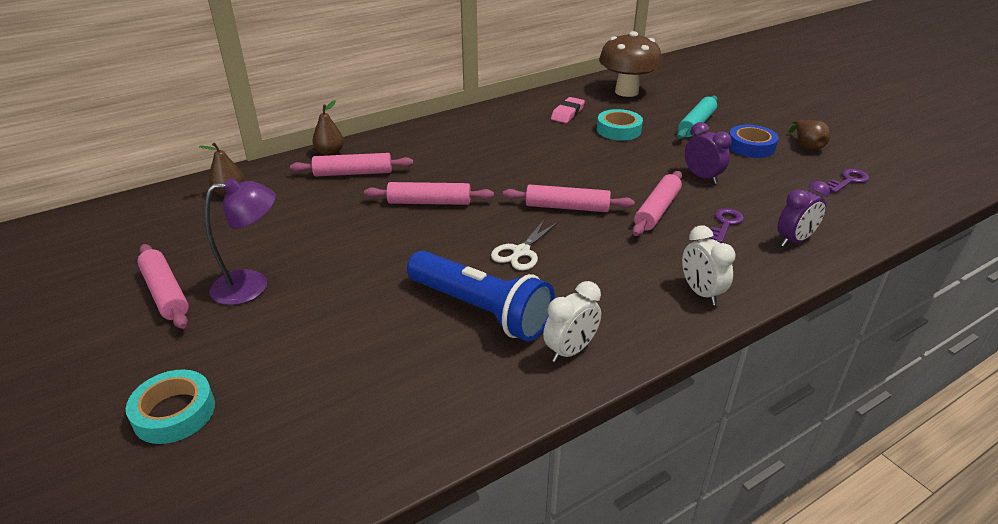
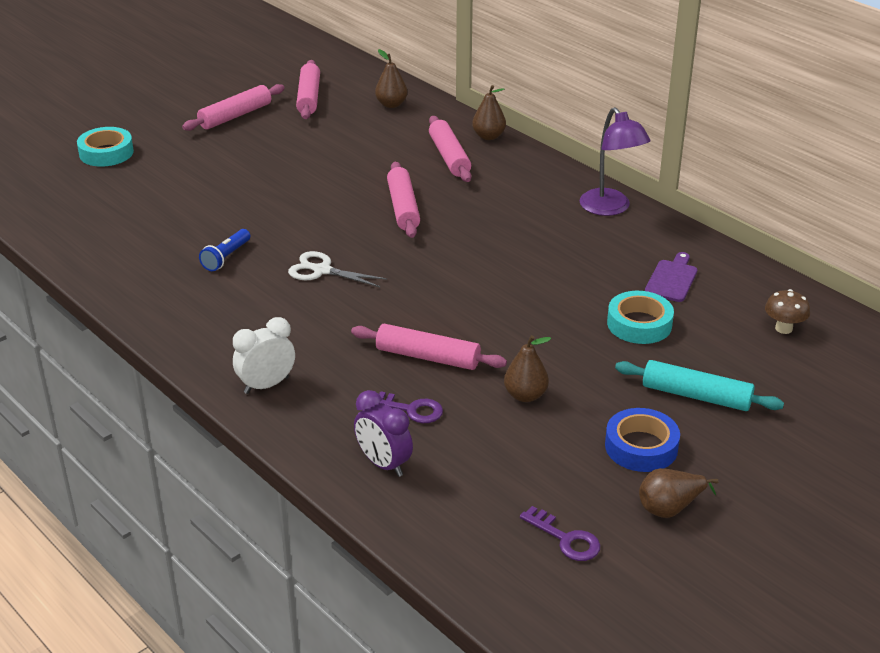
camera: 80 degrees right, 0 degrees up
(252, 286) = (249, 147): purple lamp -> purple lamp (610, 208)
(481, 310) = (226, 257): blue flashlight -> blue flashlight, size x0.45
(567, 113) = (672, 279): pink eraser -> purple cutting board
(567, 207) = (417, 293): pink rolling pin -> pink rolling pin (309, 97)
(570, 351) = (173, 308): white clock -> none
(626, 92) = (783, 328): brown mushroom -> brown mushroom, size x0.45
(702, 177) = (525, 395): purple clock -> brown pear

